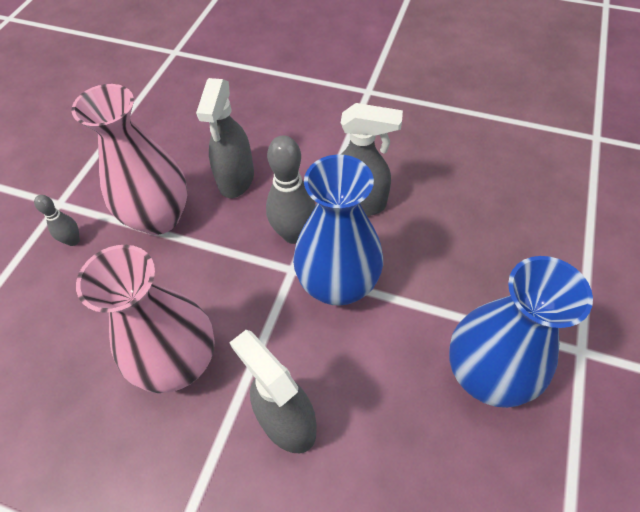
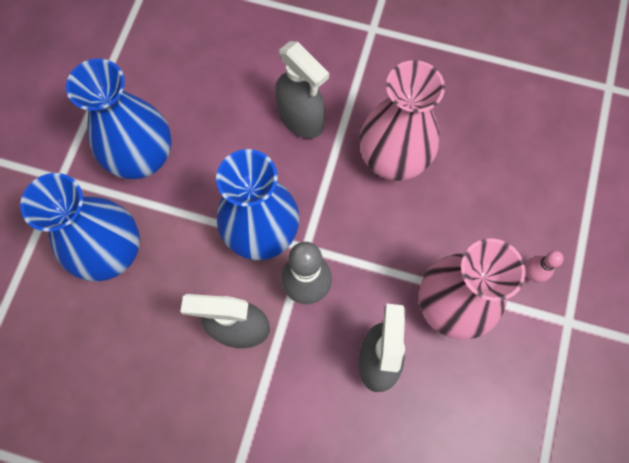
camera: 175 degrees right, 15 degrees up
(73, 241) = (532, 274): grey bowling pin -> pink bowling pin
(496, 270) = (111, 252): none -> blue vase

